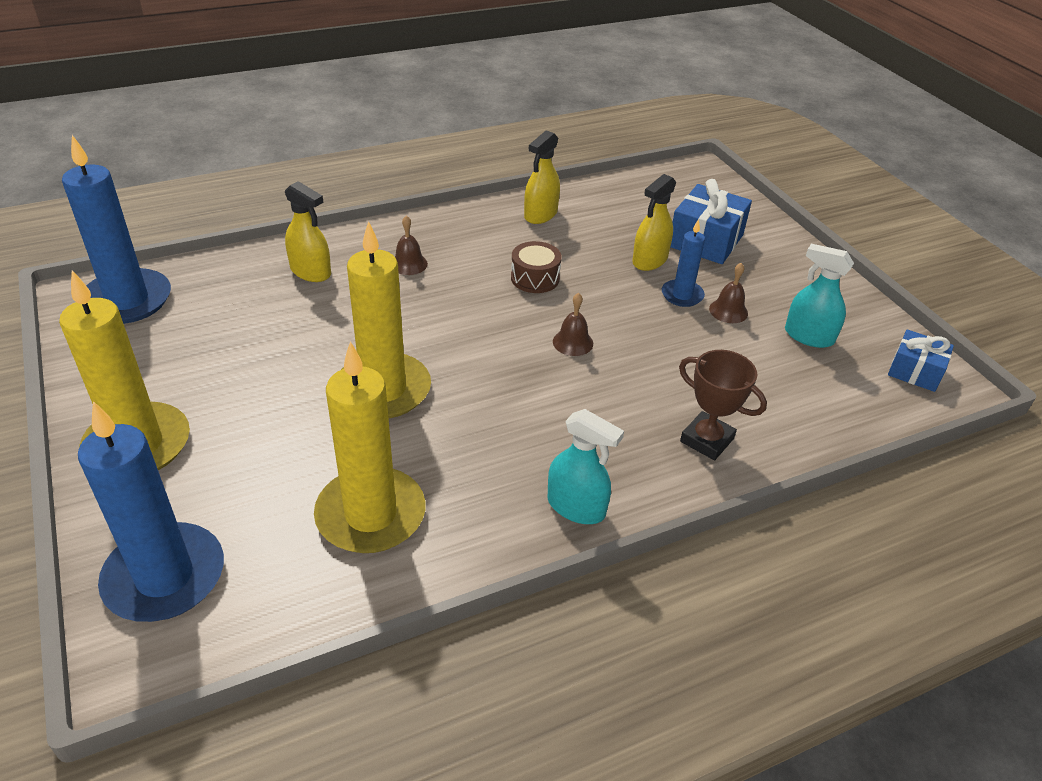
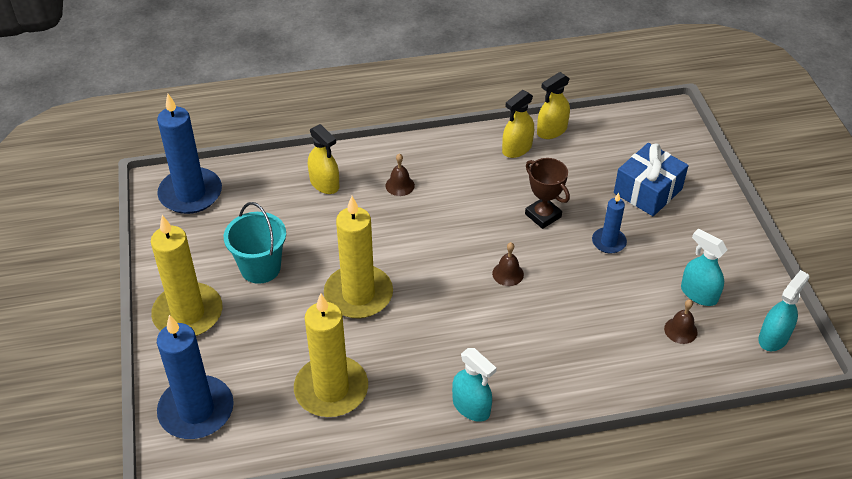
camera: 15 degrees right, 5 degrees up
(239, 375) = (260, 268): none -> turquoise bucket
(535, 278) = (495, 211): brown drum -> none
(649, 260) = (593, 205): yellow spray bottle -> yellow spray bottle (551, 130)
(707, 440) = (583, 370): brown trophy -> brown trophy (543, 215)
(728, 311) = (641, 261): brown bell -> brown bell (680, 330)
(915, 371) = (773, 337): blue gift -> turquoise spray bottle

